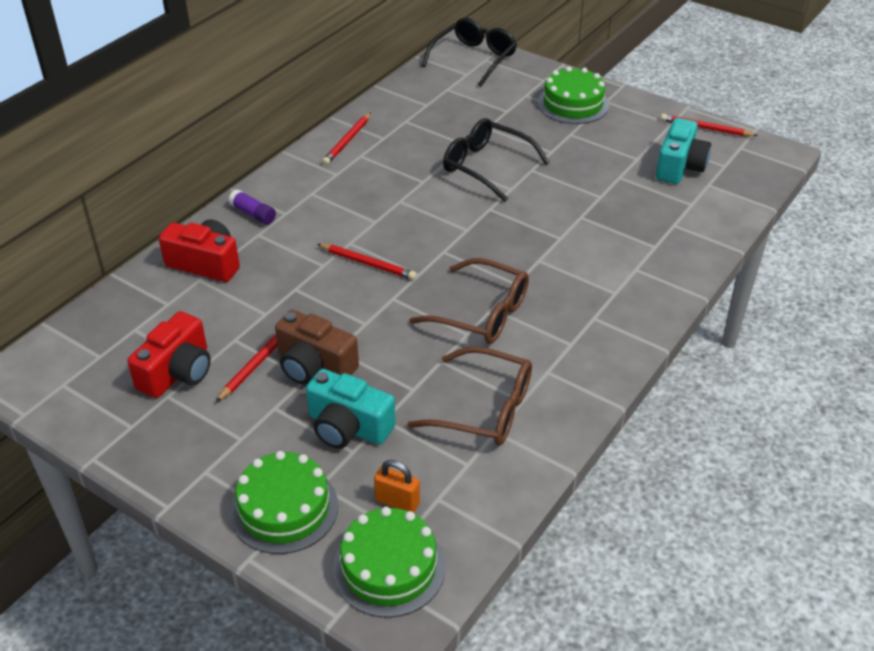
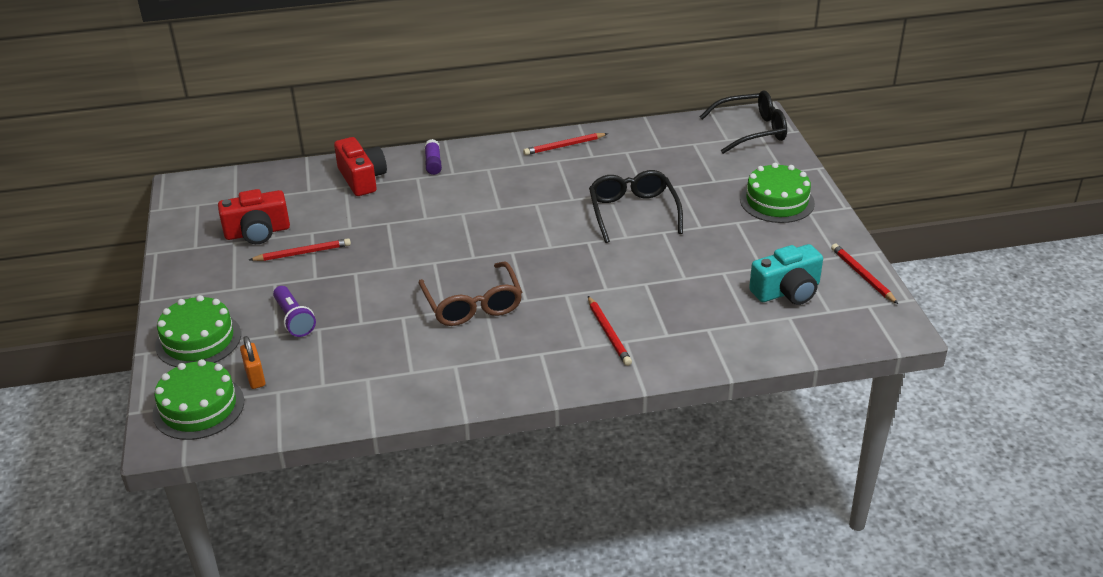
camera: 45 degrees right, 5 degrees down
(314, 366) = (329, 274): brown camera -> none
(348, 427) = (294, 319): turquoise camera -> purple flashlight
(368, 263) = (453, 232): red pencil -> red pencil (608, 333)
(486, 409) = (382, 362): brown glasses -> none

